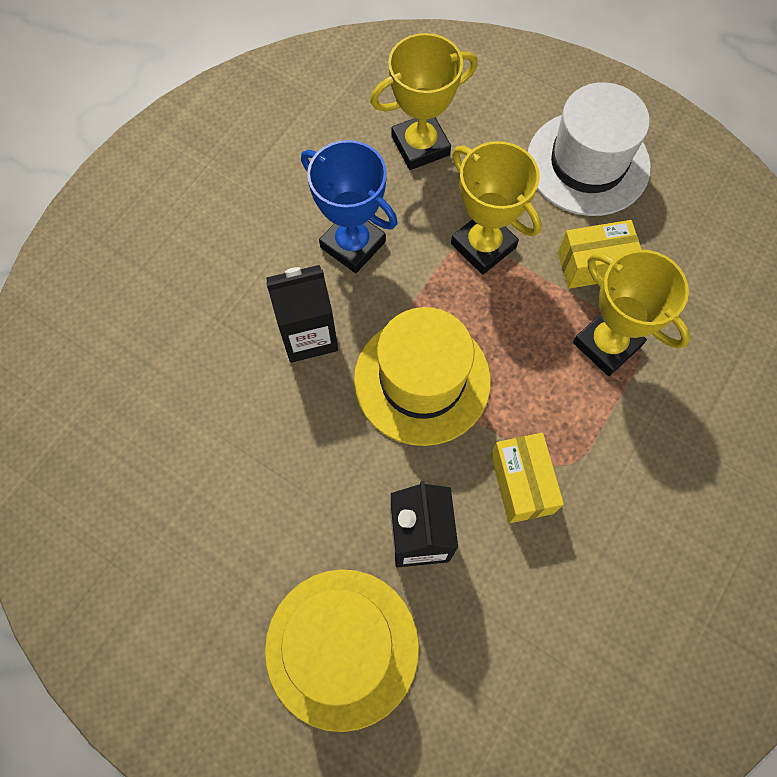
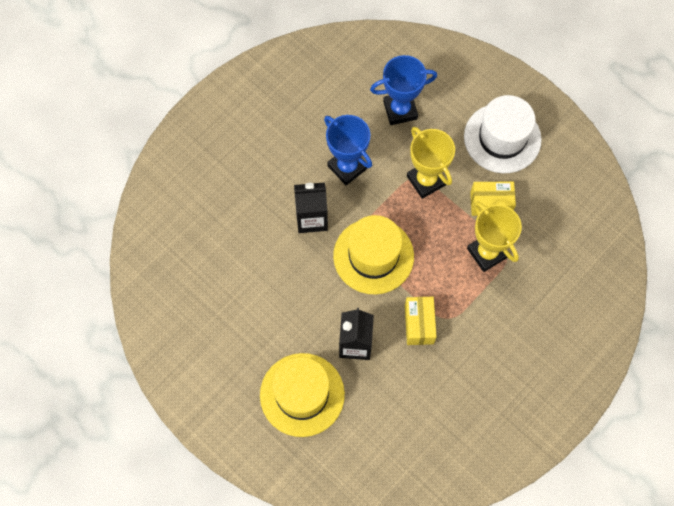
camera: 10 degrees right, 0 degrees up
(420, 146) = (400, 110): yellow trophy -> blue trophy

